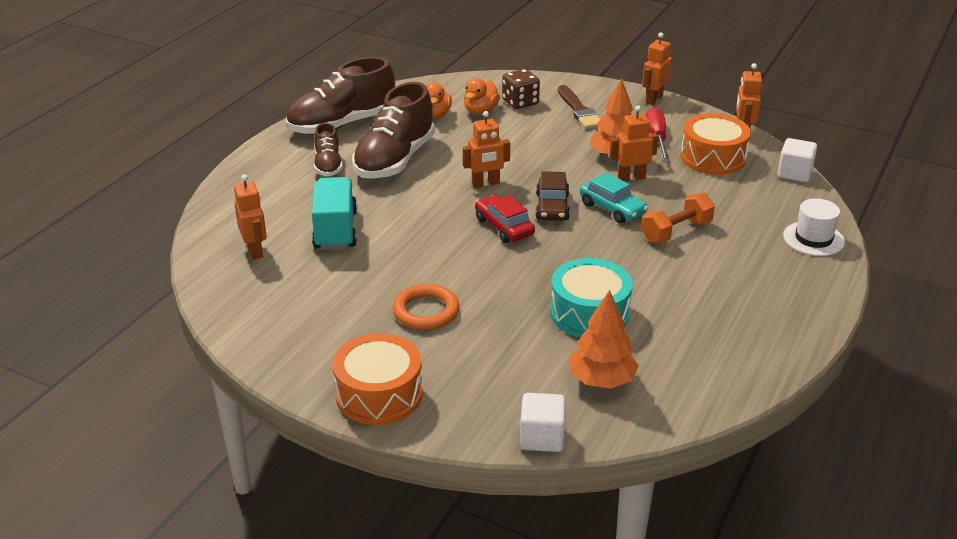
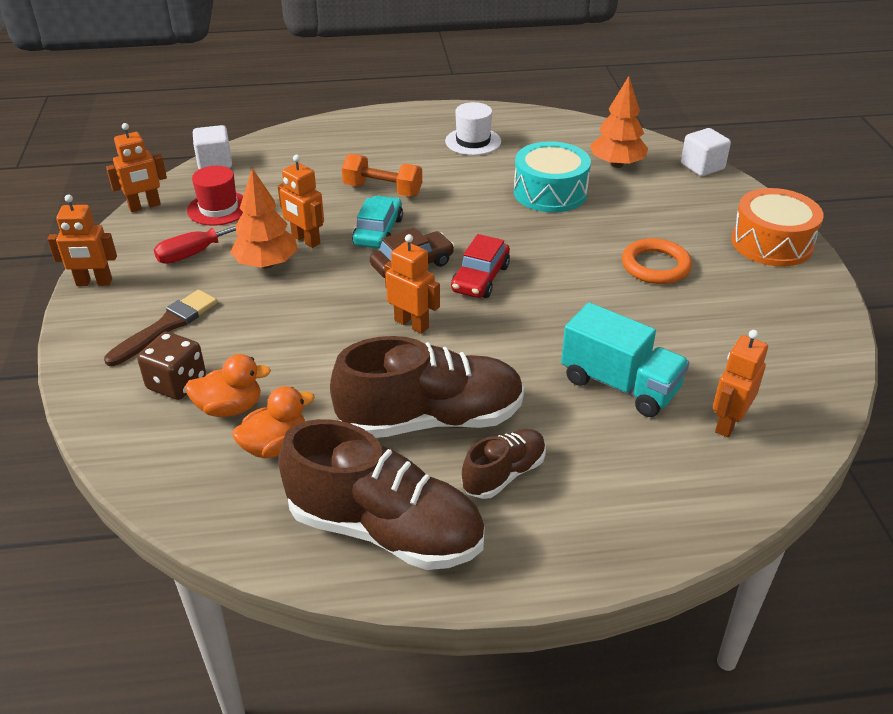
camera: 125 degrees left, 5 degrees up
(335, 230) = (620, 385): turquoise truck -> turquoise truck turned 105 degrees counterclockwise
(713, 157) = (218, 208): orange drum -> red hat
(813, 239) = (326, 133): white hat -> white hat (473, 141)

